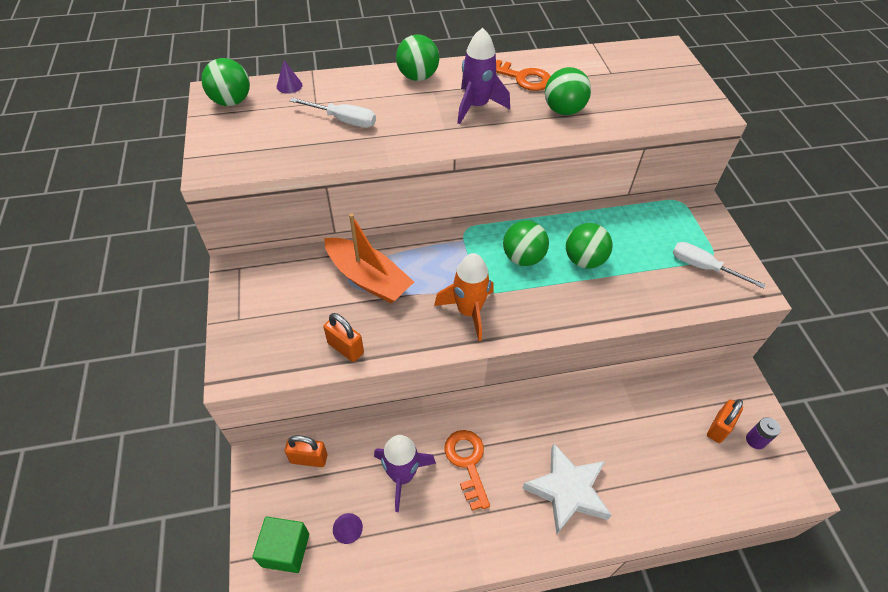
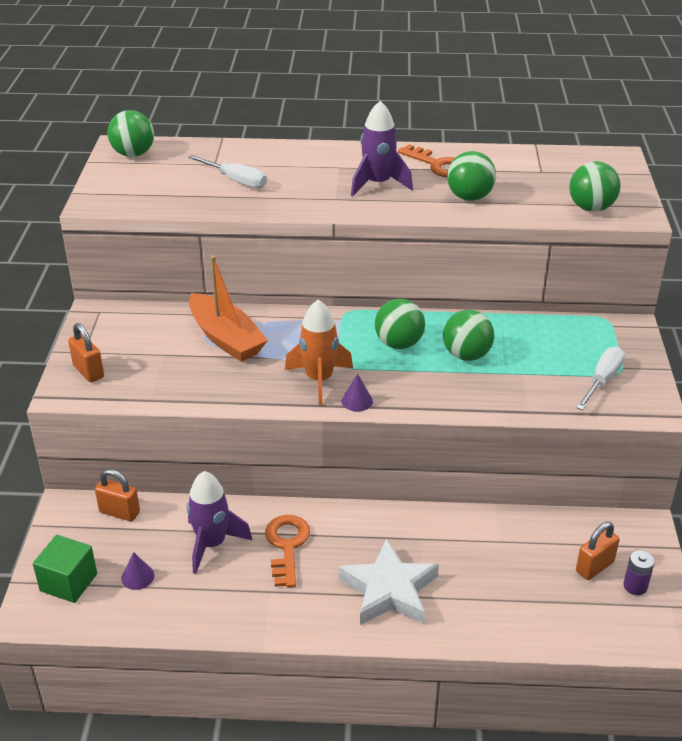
camera: 15 degrees right, 15 degrees down
(289, 85) = (194, 147): purple cone -> purple cone (357, 401)
(345, 348) = (180, 390): orange padlock -> orange padlock (88, 371)
(418, 77) = (328, 153): green ball -> green ball (591, 208)
(703, 267) = (602, 380): white screwdriver -> white screwdriver turned 75 degrees clockwise

